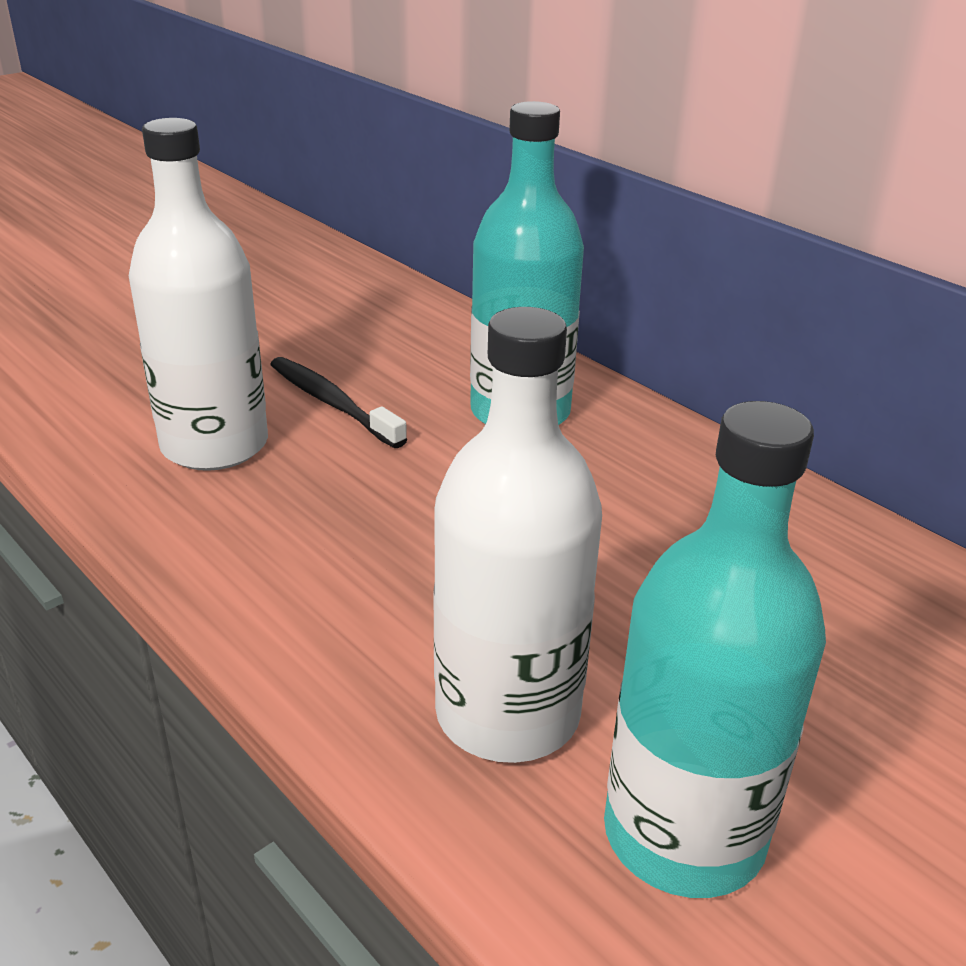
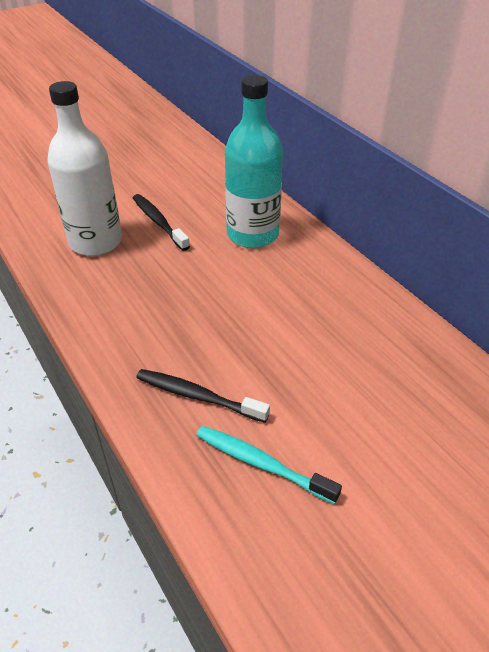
camera: 10 degrees right, 10 degrees up
(507, 713) = (198, 396): white bottle -> black toothbrush
(684, 834) = (261, 463): turquoise bottle -> turquoise toothbrush

